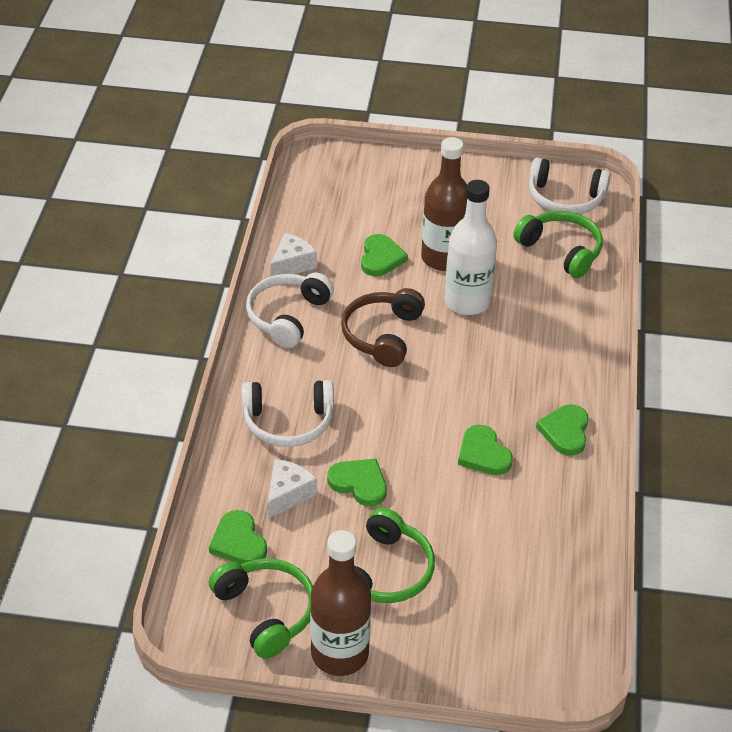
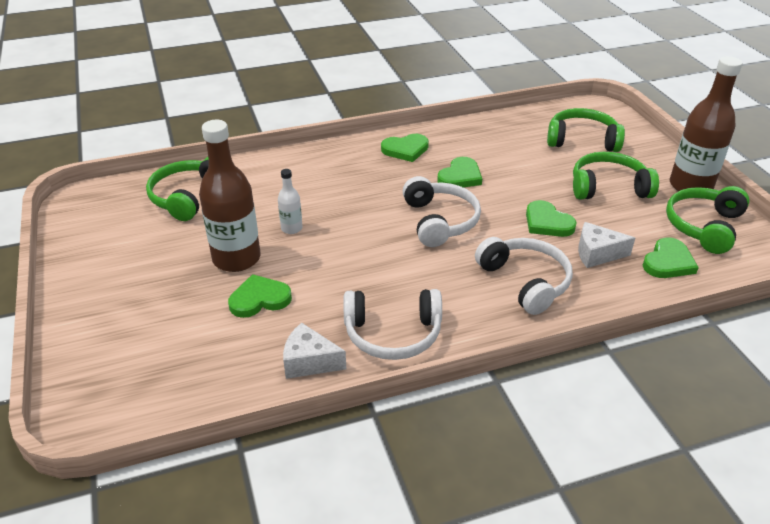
camera: 115 degrees left, 5 degrees down
(359, 483) = (547, 222): green heart -> green heart turned 45 degrees counterclockwise
(382, 335) = (372, 263): brown headphones -> none
(467, 301) = (291, 228): white bottle -> white bottle, size x0.47
(498, 609) = (582, 140): none -> green headphones
(565, 198) = (105, 212): white headphones -> white headphones (440, 221)

